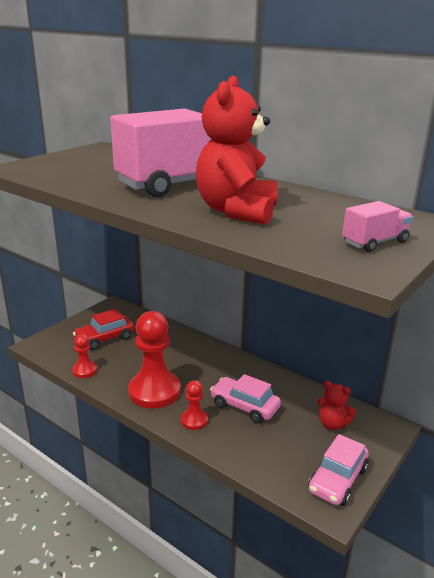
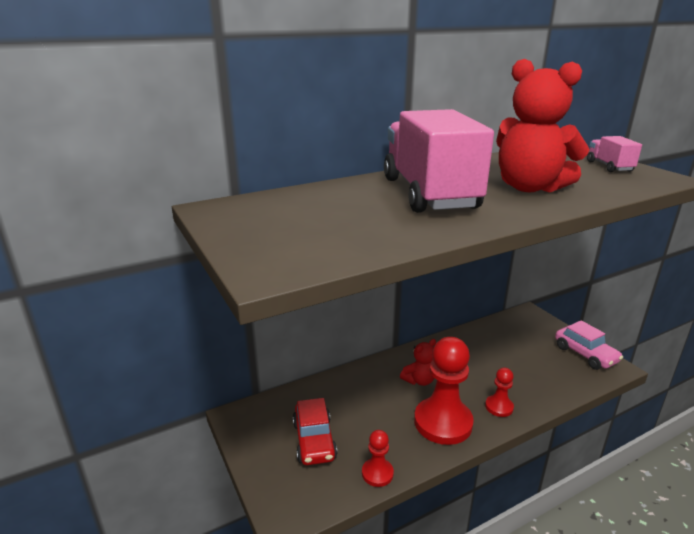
camera: 65 degrees left, 0 degrees up
(244, 406) = (486, 371): pink car -> none
(332, 424) = (521, 335): red teddy bear -> red teddy bear (419, 380)

